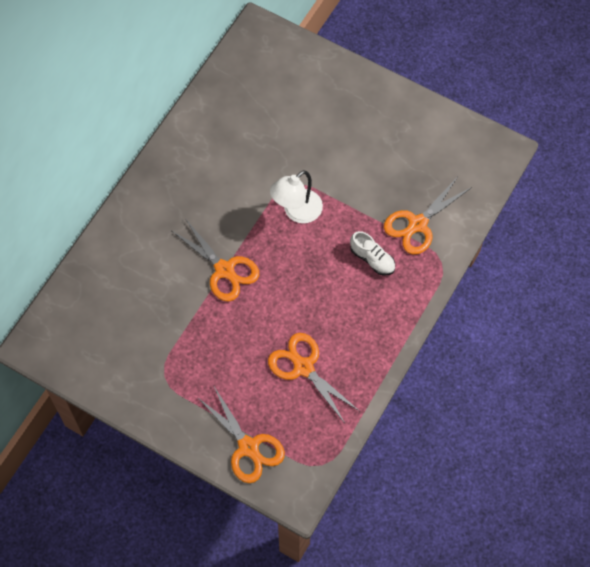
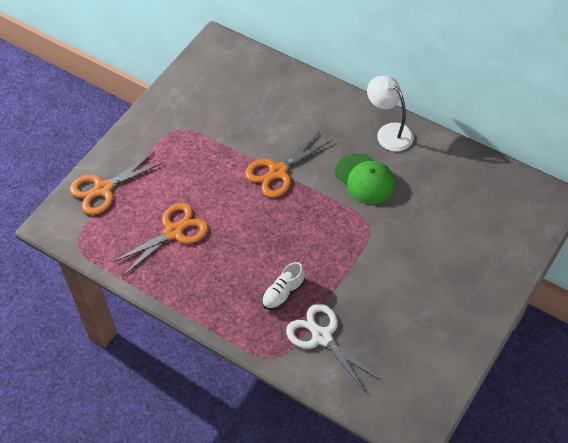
camera: 95 degrees right, 10 degrees down
(234, 188) = (365, 179): none -> green cap
(297, 212) = (338, 230): white lamp -> white lamp (389, 132)
(418, 224) = (322, 337): orange scissors -> white scissors

